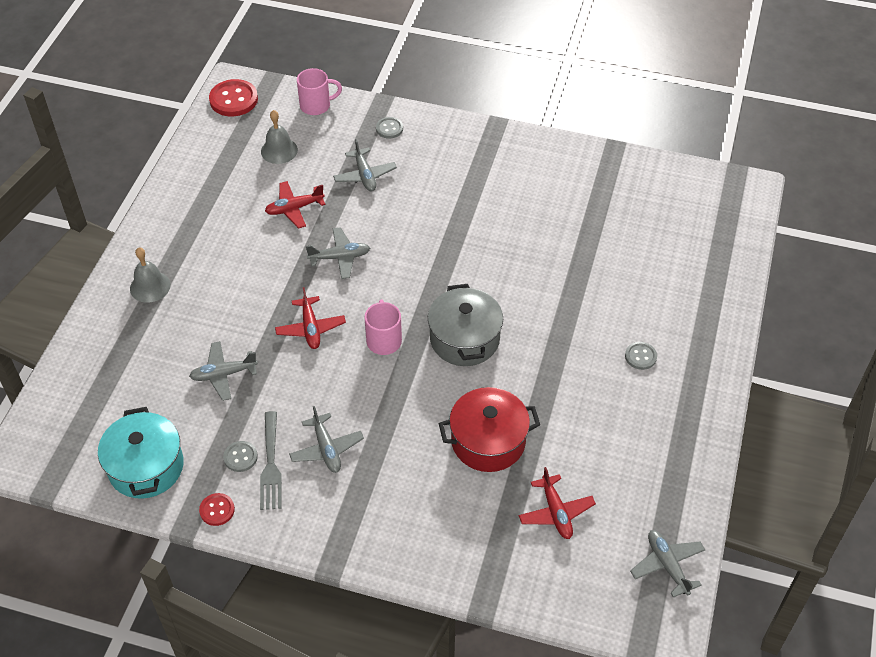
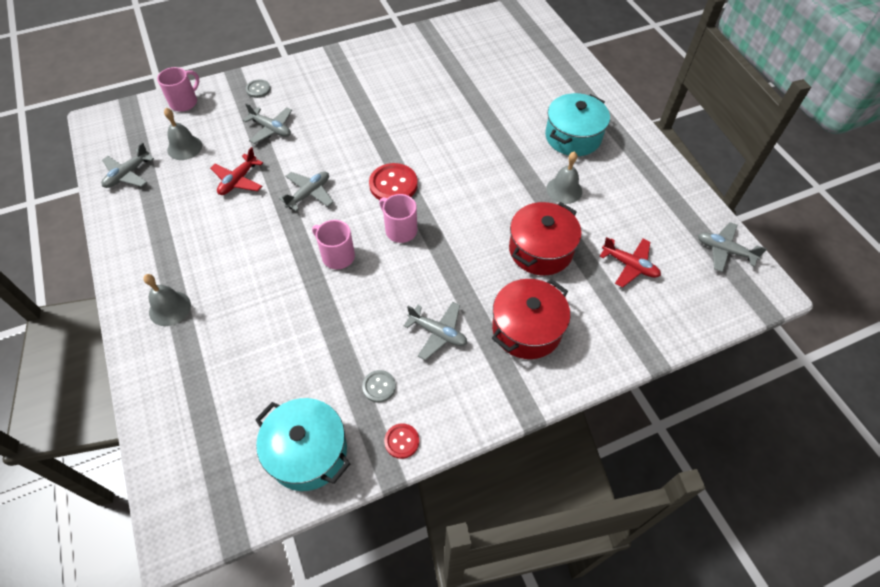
camera: 40 degrees left, 5 degrees up
(223, 374) = (302, 334): grey plane -> grey plane (128, 174)
(233, 99) = (109, 132): red button -> red button (393, 184)
(271, 465) = (408, 375): grey fork -> none
(310, 328) = (337, 256): red plane -> pink mug
(402, 498) = (526, 329): none -> red pot
(464, 339) = (455, 194): grey pot -> none
(572, 402) = (564, 190): none -> grey bell
(640, 356) = (573, 137): grey button -> turquoise pot

